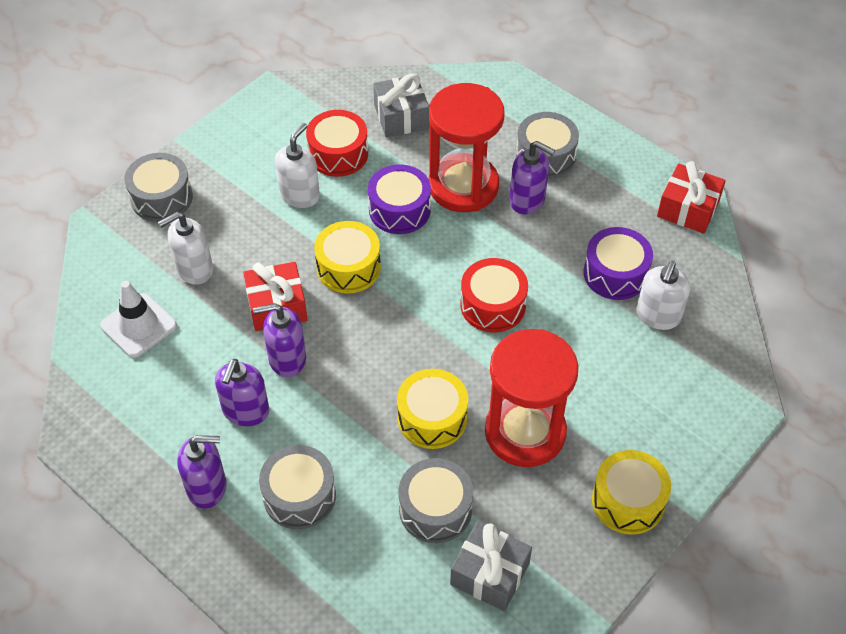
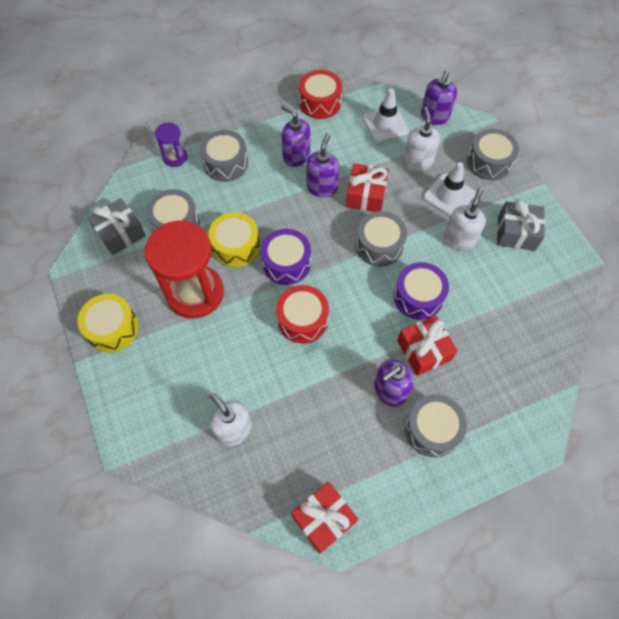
camera: 115 degrees right, 10 degrees up
(207, 487) = (257, 126): purple soap dispenser -> purple soap dispenser (434, 117)
(236, 222) = (449, 195): none -> white traffic cone
(300, 195) = (459, 240): white soap dispenser -> white soap dispenser turned 120 degrees counterclockwise
(320, 573) = (175, 157): none -> purple hourglass
(338, 154) = (492, 278): red drum -> red drum (320, 103)
(348, 267) = (379, 245): yellow drum -> grey drum
(401, 117) = (518, 337): grey gift -> grey gift (516, 233)
(463, 186) = (424, 350): red hourglass -> red gift
(615, 273) = (287, 419): purple drum -> purple drum (286, 263)

